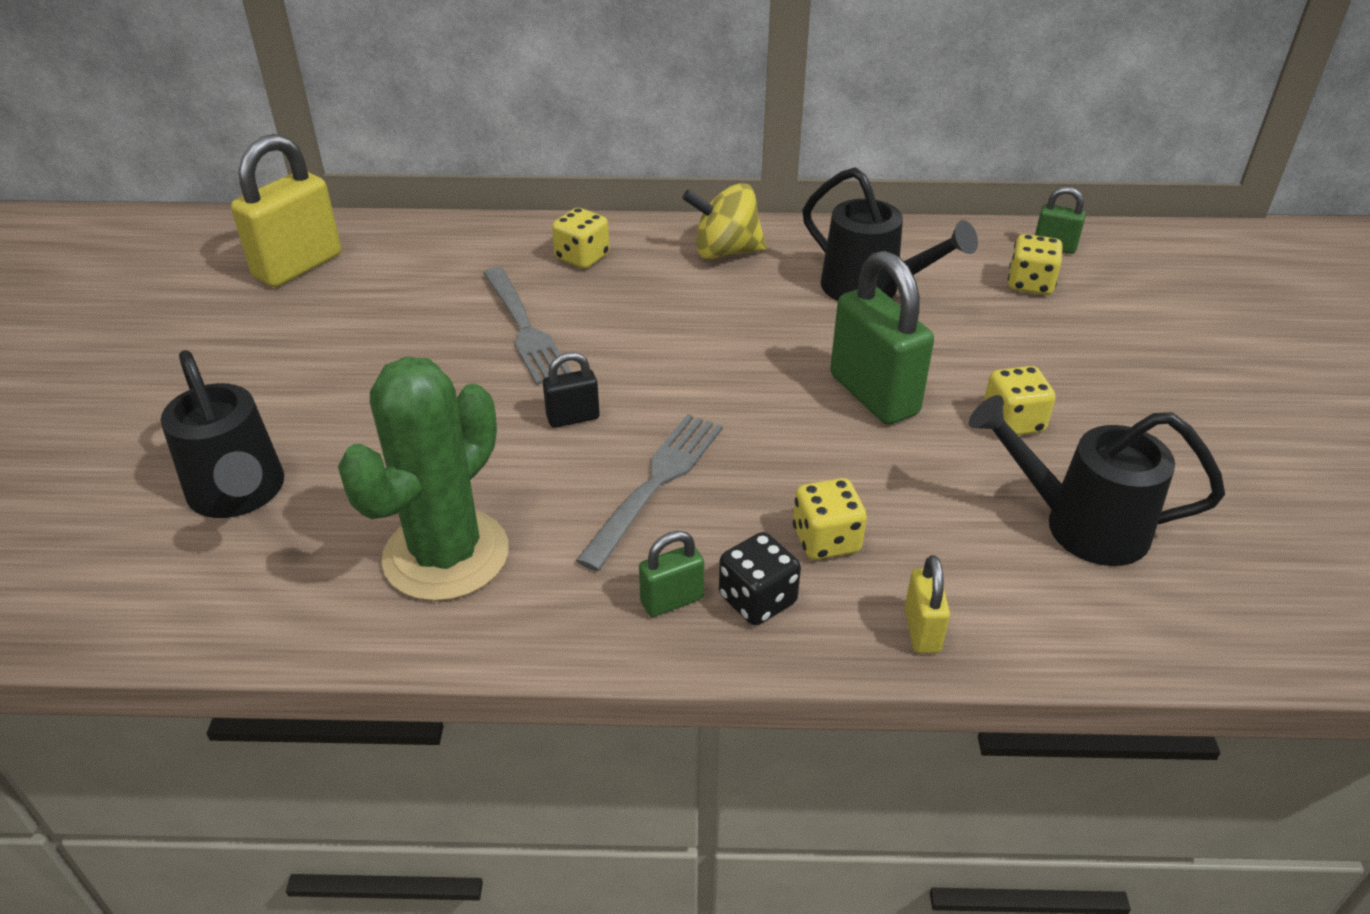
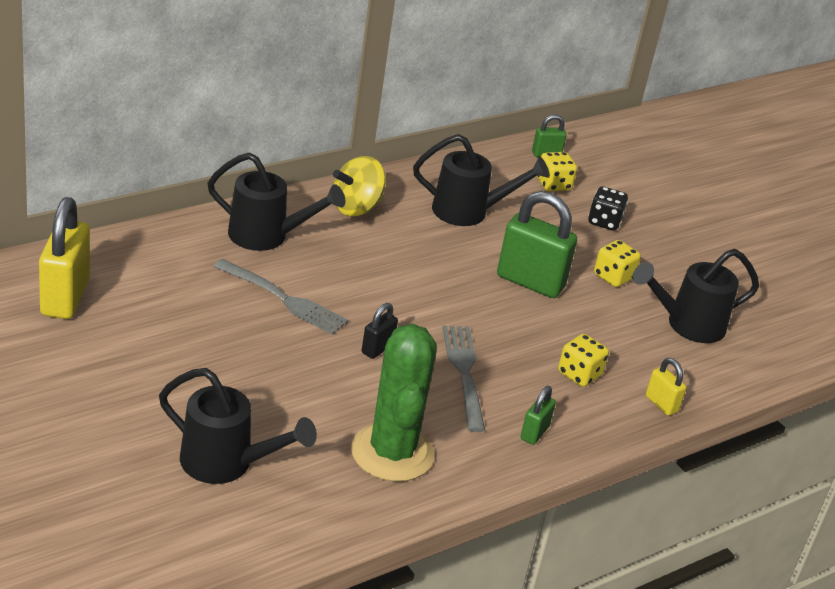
camera: 40 degrees left, 5 degrees down
(582, 257) = (266, 236): yellow dice -> black watering can
(757, 600) = (575, 417): black dice -> black dice (604, 222)

